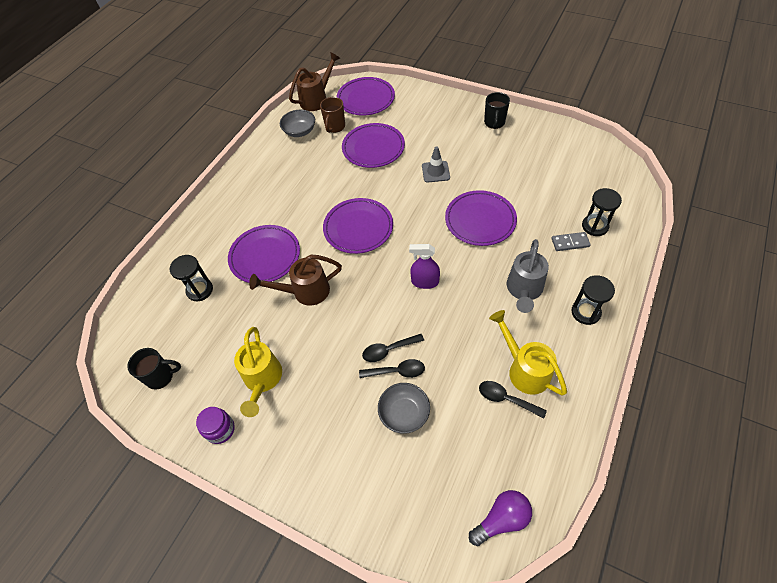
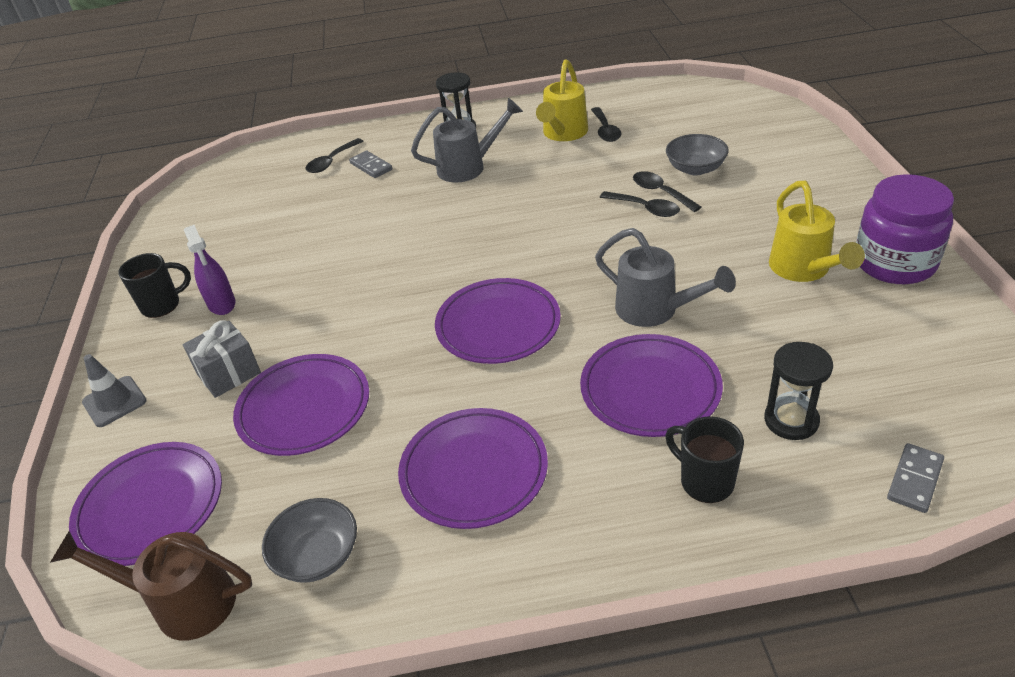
camera: 125 degrees left, 15 degrees down
(137, 305) = (915, 480): none -> grey domino
(161, 376) = (937, 356): black mug -> black mug (705, 481)
(220, 429) = (894, 263): purple jar -> purple jar, size x1.85
(262, 380) = (803, 269): yellow watering can -> yellow watering can turned 120 degrees clockwise
(305, 292) = (655, 310): brown watering can -> grey watering can
(335, 127) = (270, 503): brown mug -> none
(419, 132) = (229, 373): none -> grey gift
(425, 282) = (528, 228): purple spray bottle -> purple spray bottle (221, 304)
(435, 172) = (319, 310): grey traffic cone -> grey traffic cone (114, 401)
(480, 220) = (388, 233): purple plate -> purple plate (474, 471)
(501, 519) = (708, 95): purple light bulb -> none
(595, 226) = (331, 161): black hourglass -> black spoon

